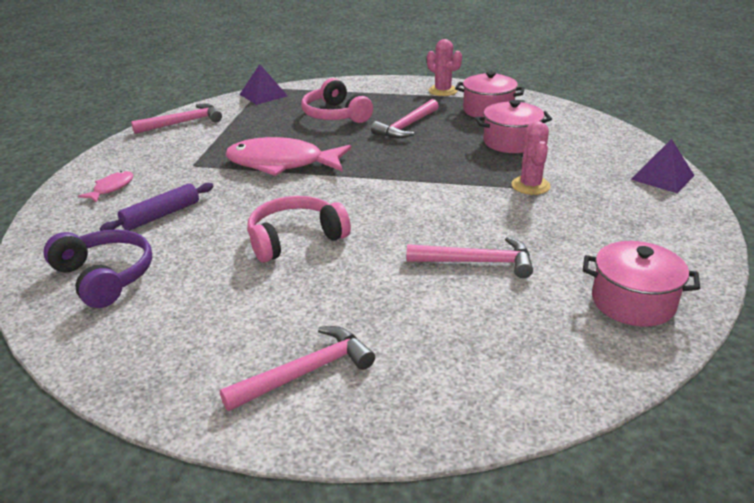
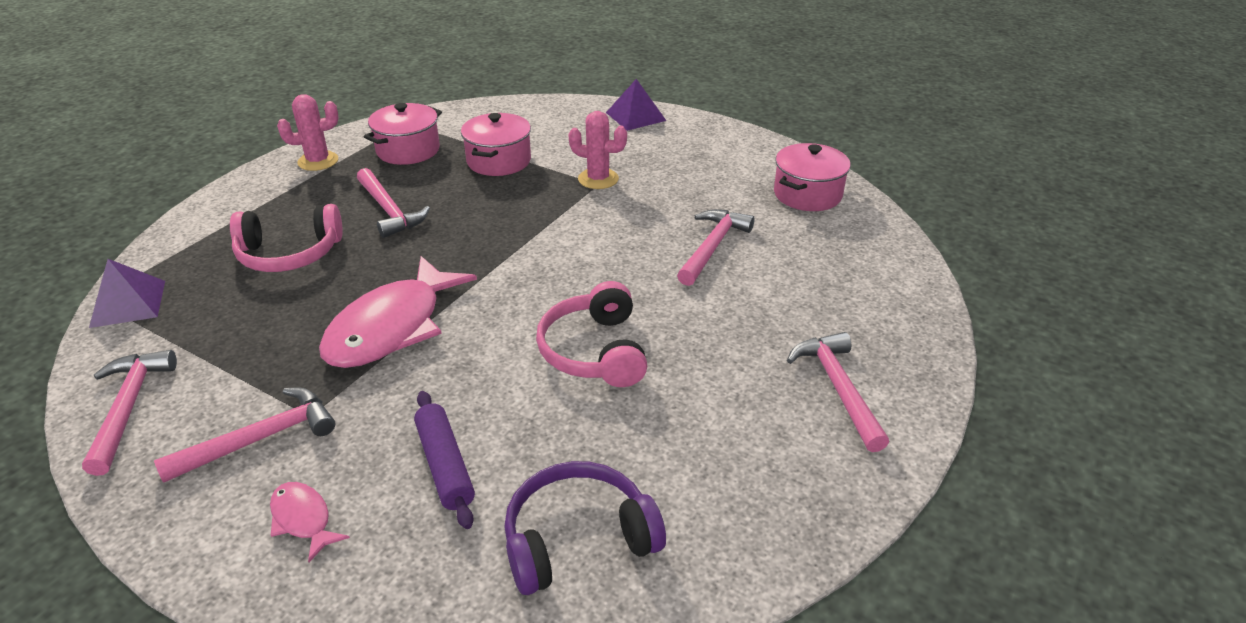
camera: 70 degrees left, 5 degrees up
(169, 159) = (260, 439): none -> pink hammer

